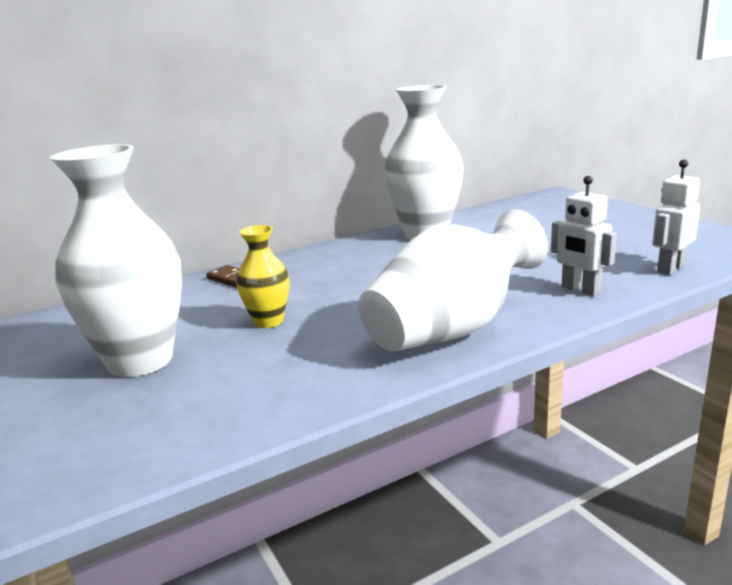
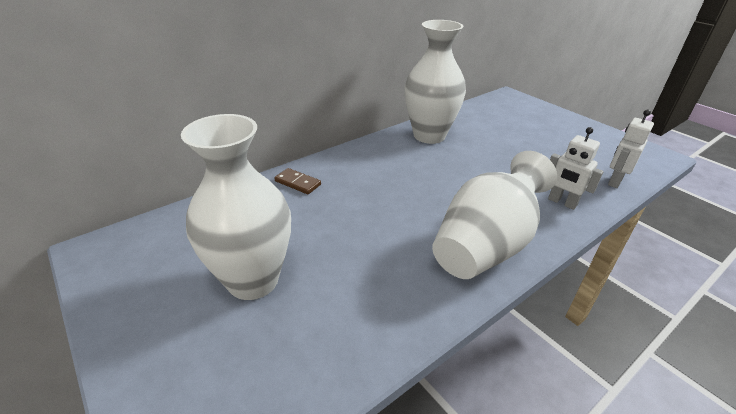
camera: 10 degrees left, 15 degrees up
(268, 321) = (342, 233): yellow vase -> none

